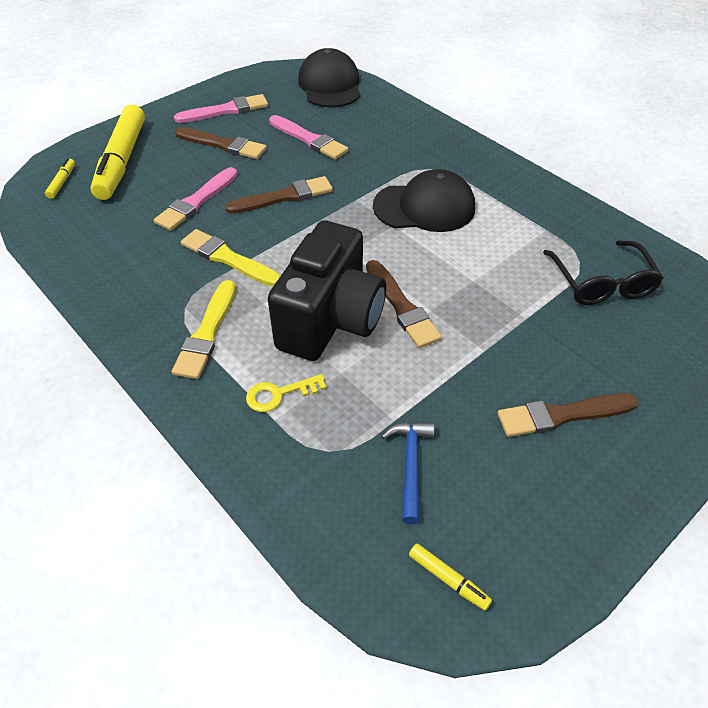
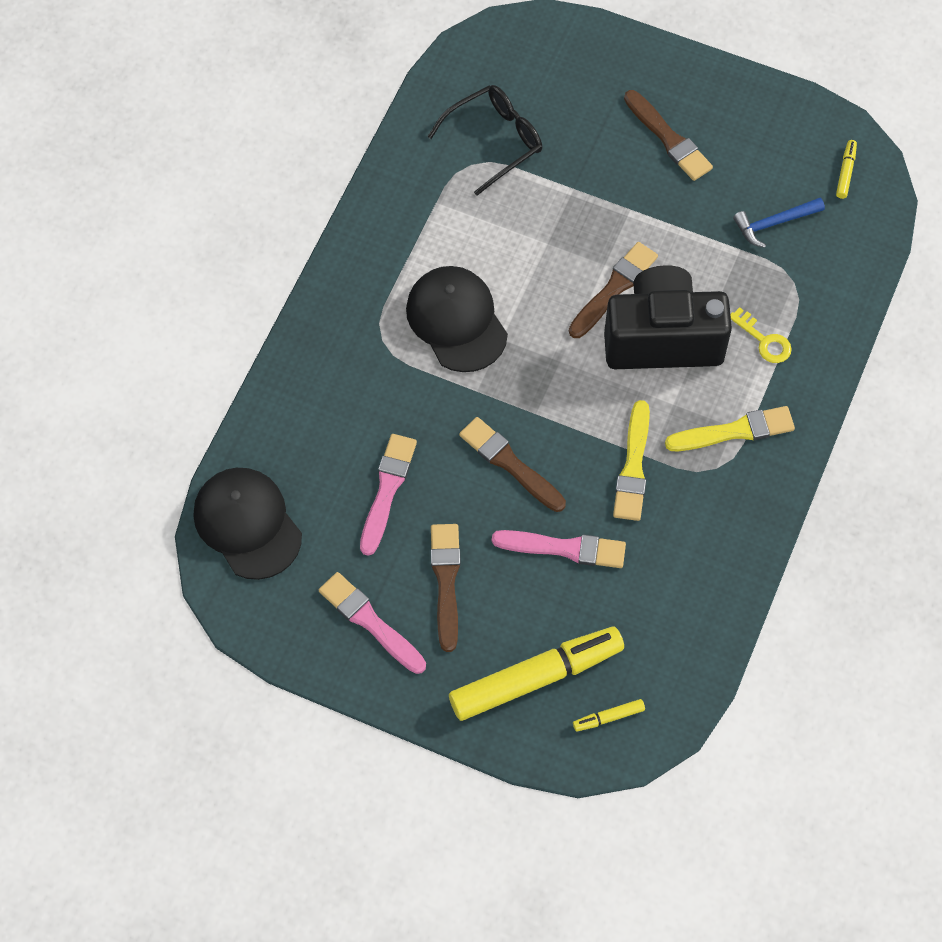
camera: 115 degrees left, 15 degrees up
(330, 85) = (247, 524): black cap -> black cap turned 90 degrees clockwise

